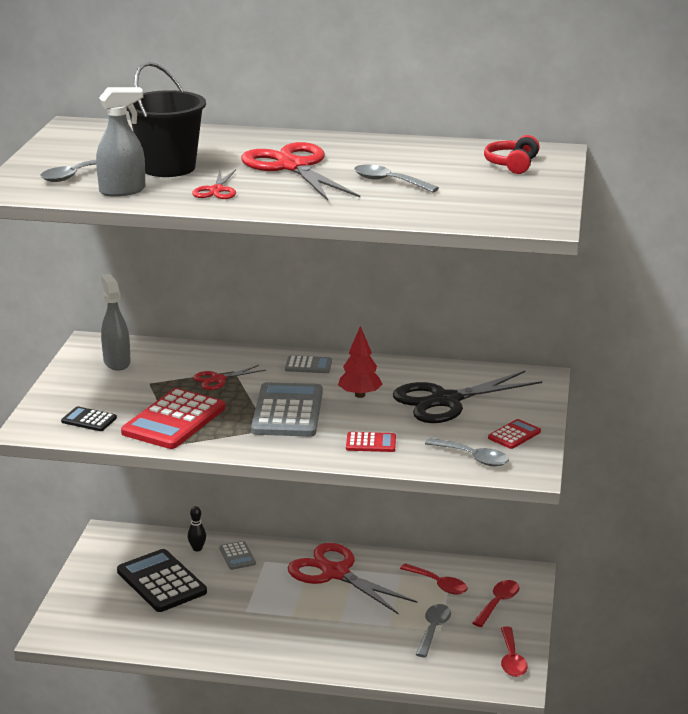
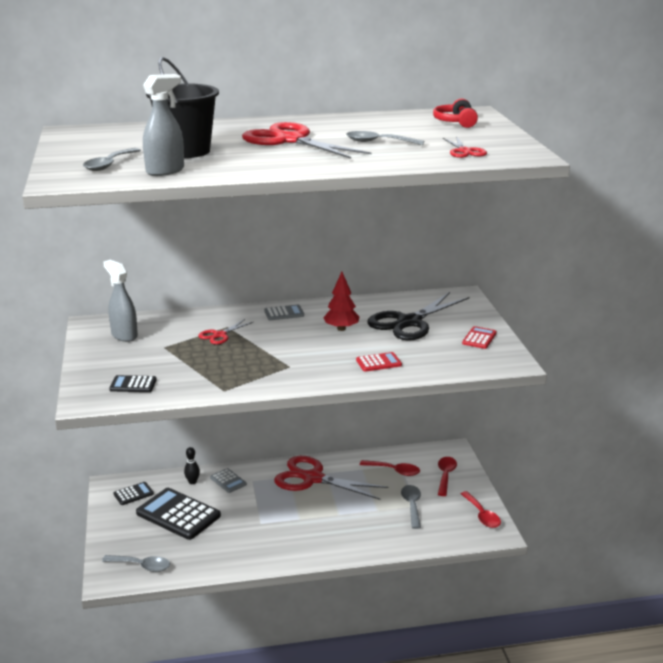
camera: 20 degrees left, 0 degrees up
(126, 549) = (133, 494): none -> black calculator
(174, 420) = (207, 373): red calculator -> none
(216, 190) = (246, 162): red scissors -> red scissors (464, 151)
(287, 411) = (295, 350): grey calculator -> none
(473, 458) = (463, 360): grey spoon -> grey spoon (141, 566)

